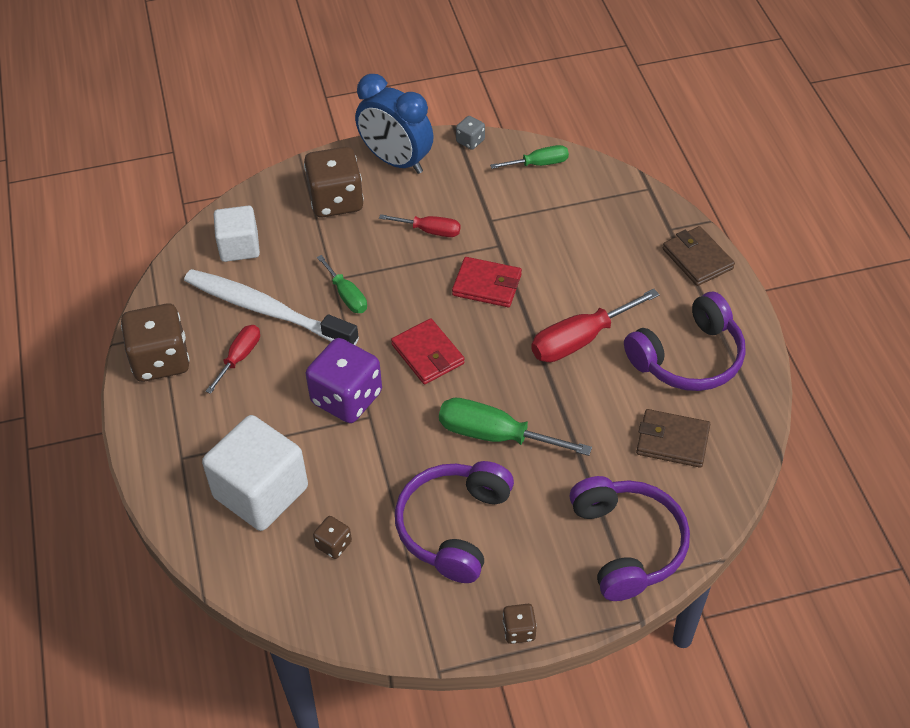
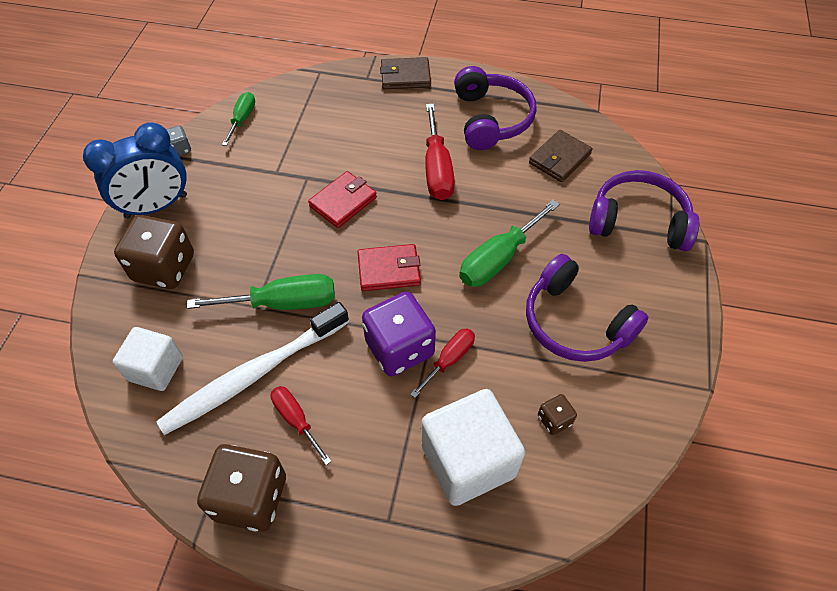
camera: 65 degrees left, 5 degrees up
(347, 295) = (283, 303): green screwdriver -> green screwdriver, size x1.66
(430, 231) = (256, 215): red screwdriver -> red screwdriver (449, 360)
(519, 630) = (690, 319): brown dice -> none

